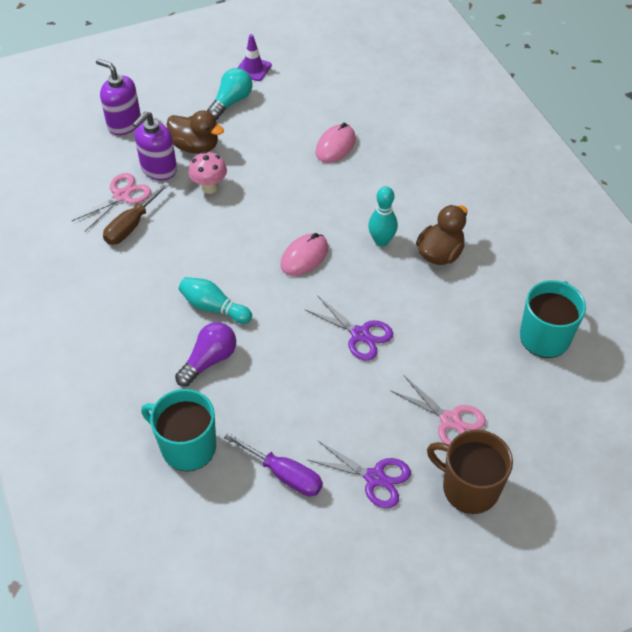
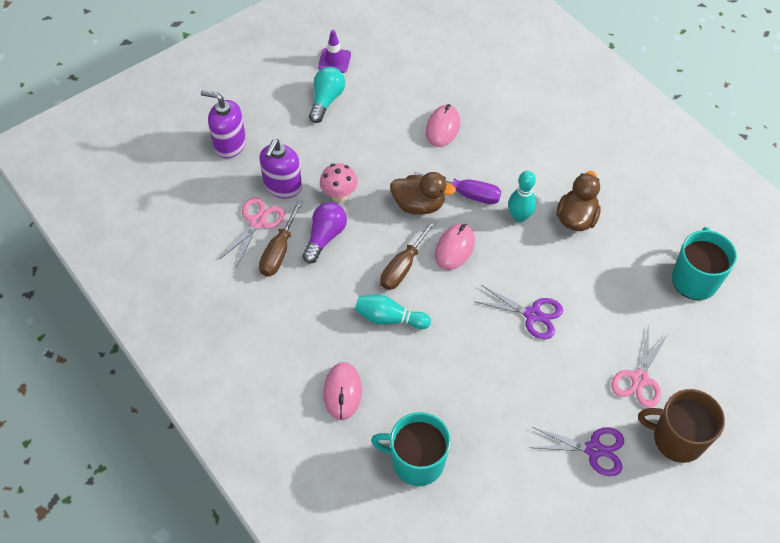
camera: 15 degrees left, 5 degrees up
(140, 365) = (342, 392): none -> pink mouse
(195, 146) = (309, 155): brown duck -> brown duck (419, 205)
(209, 360) = (405, 372): purple light bulb -> purple light bulb (325, 237)
(246, 263) = (403, 266): none -> brown screwdriver
(284, 474) = (513, 466): purple screwdriver -> purple screwdriver (467, 194)
(450, 420) = (639, 379): pink scissors -> pink scissors turned 90 degrees clockwise

